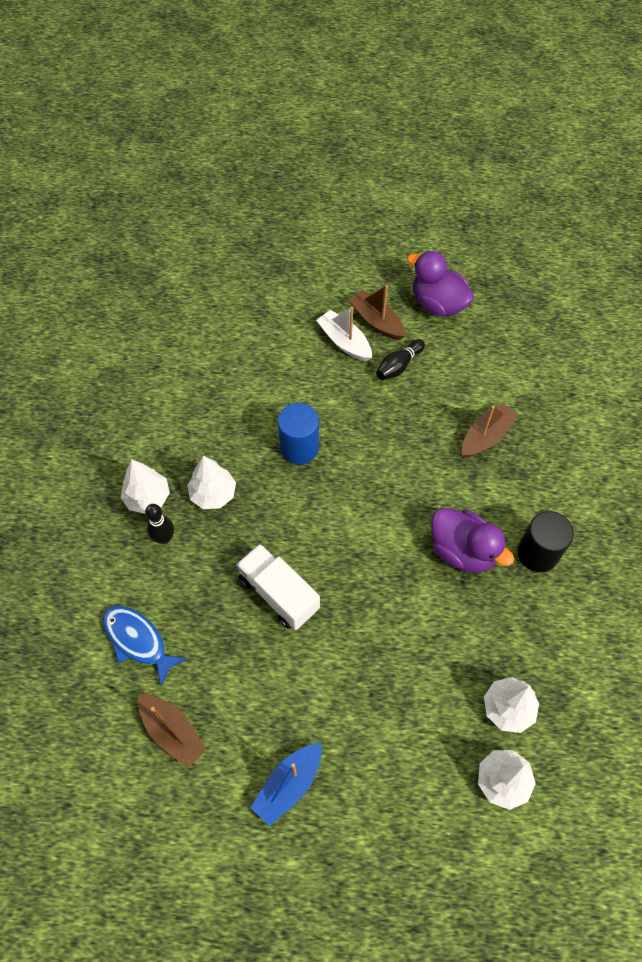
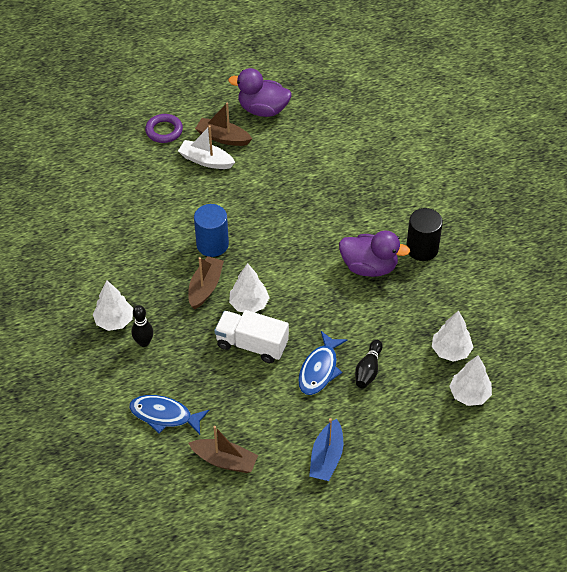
camera: 25 degrees left, 10 degrees down
(213, 494) = (164, 299): white tree -> white tree (249, 304)
(318, 289) = (164, 131): none -> purple ring
(339, 661) = (319, 369): none -> blue fish
(398, 366) = (257, 163): black bowling pin -> black bowling pin (368, 370)
(486, 436) = (347, 187): brown boat -> brown boat (205, 287)

